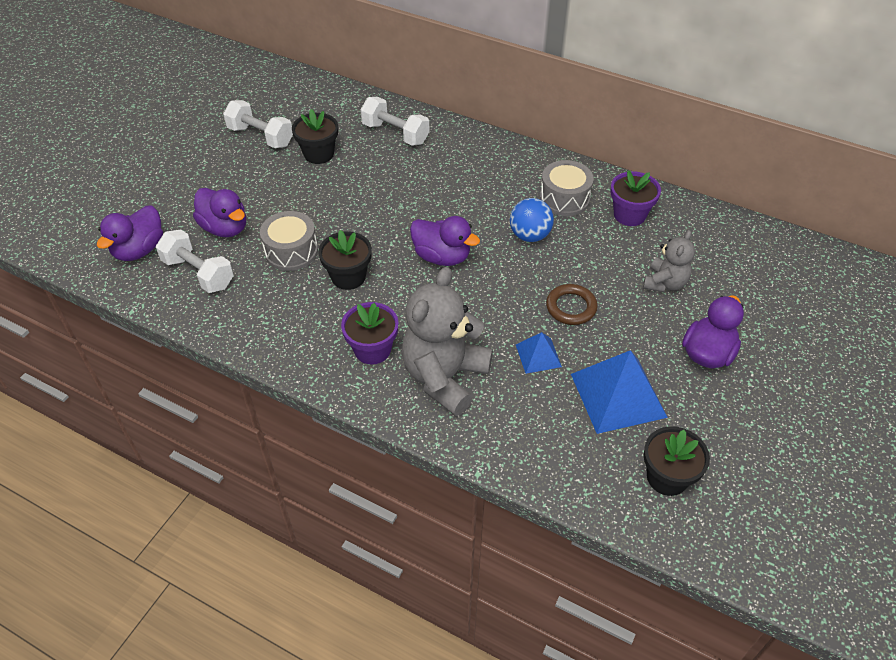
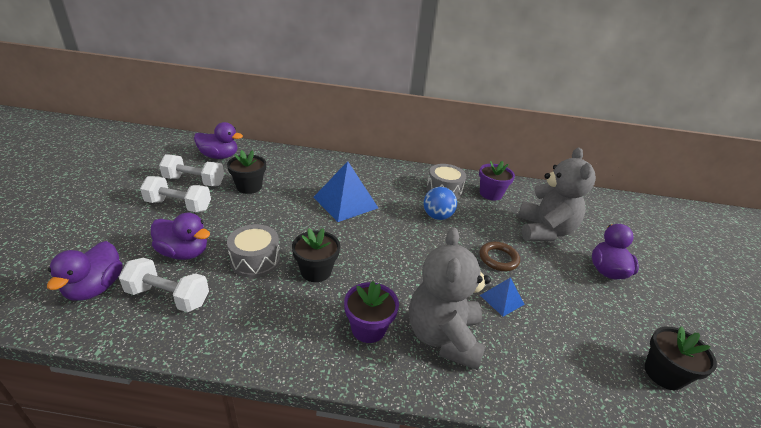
camera: 25 degrees left, 15 degrees down
(395, 133) = (303, 167): white dumbbell -> white dumbbell (179, 205)
(442, 256) = (384, 241): purple duck -> purple duck (219, 156)
(618, 395) = (578, 316): blue pyramid -> blue pyramid (345, 202)
(665, 283) = (544, 230): grey teddy bear -> grey teddy bear, size x1.82

